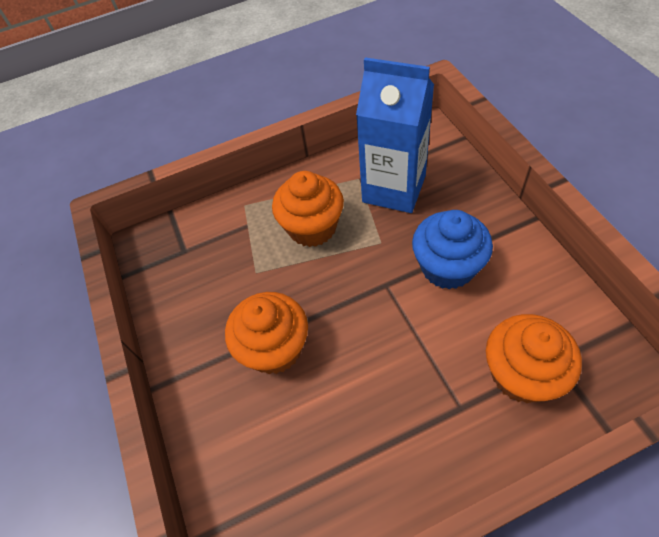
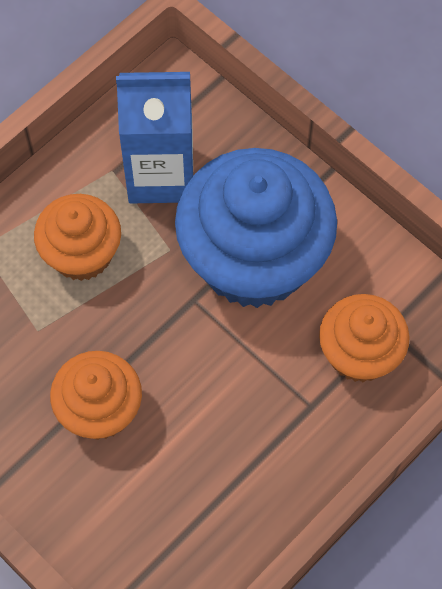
camera: 30 degrees left, 10 degrees up
(447, 267) = (254, 259): blue cupcake -> blue cupcake, size x1.80

